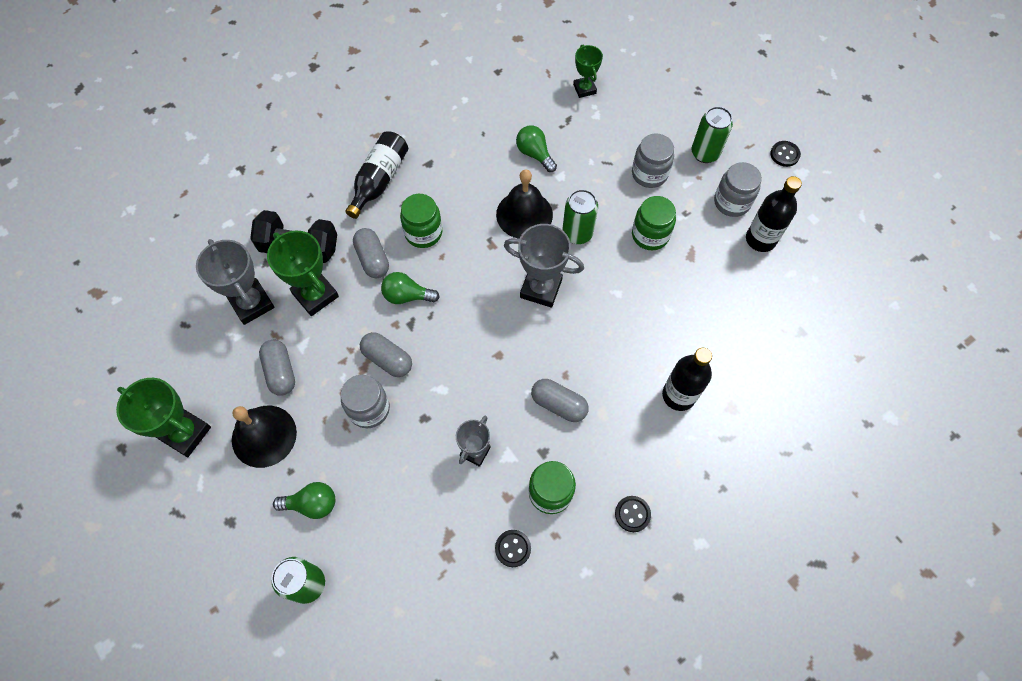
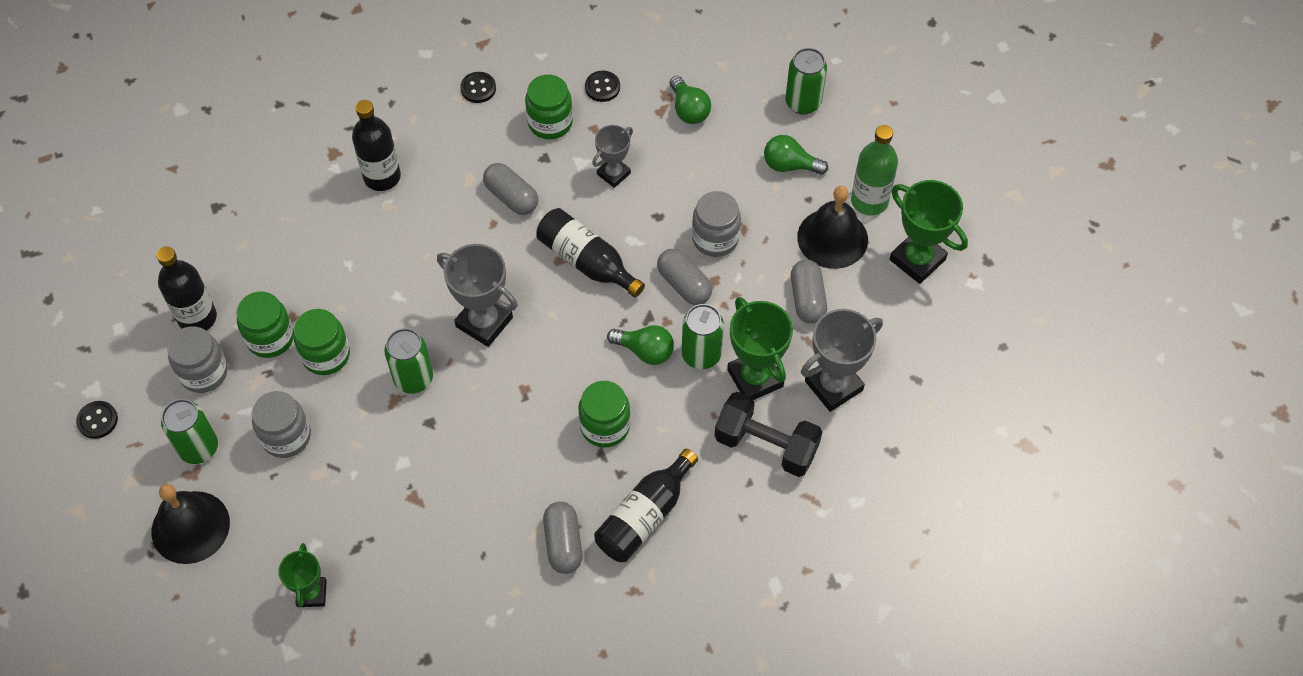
camera: 165 degrees left, 5 degrees down
(232, 484) = (869, 201): none -> green bottle
(252, 303) = (833, 386): grey trophy -> grey trophy turned 75 degrees clockwise
(361, 303) = (701, 355): none -> green can
(373, 259) = (676, 406): grey capsule -> grey capsule (563, 543)
(474, 360) = (587, 261): none -> black bottle
(524, 214) = (469, 420): black bell -> black bell (190, 527)
(535, 154) = (424, 504): green light bulb -> green light bulb (689, 109)
(698, 238) = (270, 338): none -> green jar

